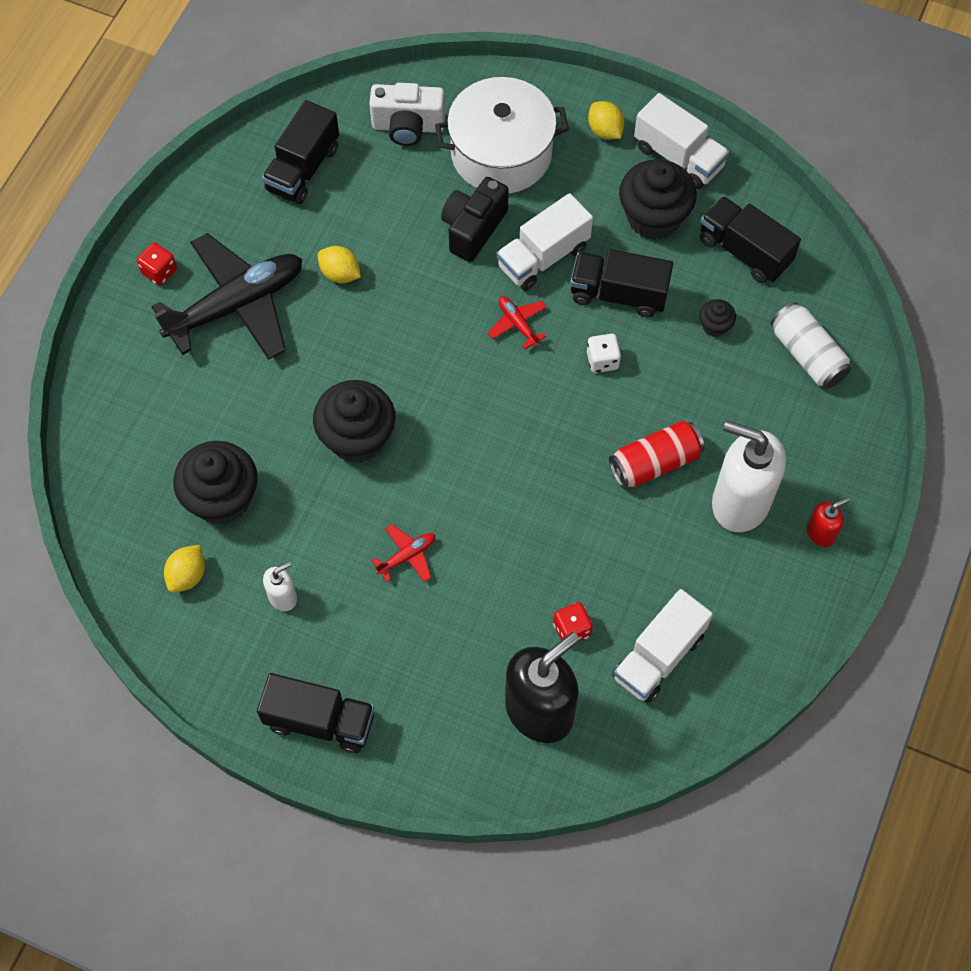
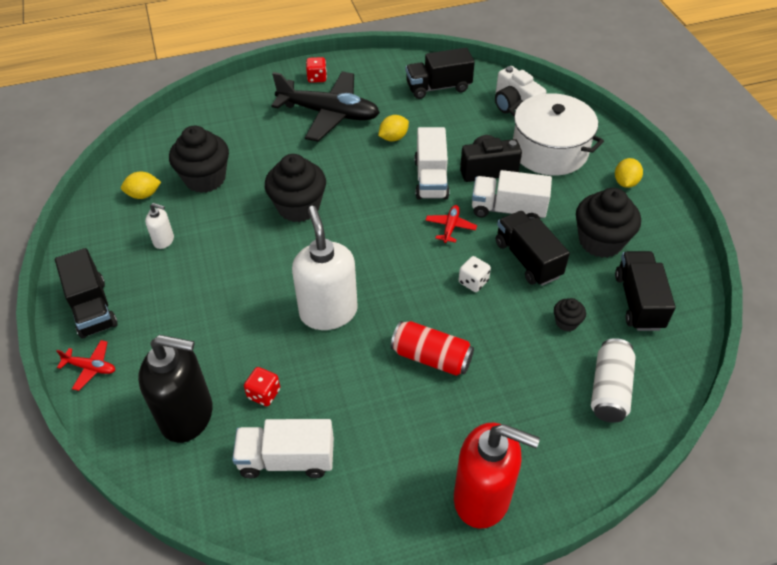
camera: 50 degrees right, 15 degrees down
(340, 274) = (393, 138): yellow lemon -> yellow lemon turned 60 degrees clockwise
(407, 556) = (241, 277): red plane -> red plane (90, 368)
(678, 157) = (656, 226): white truck -> white truck (431, 179)
(740, 502) = (453, 427): white soap dispenser -> white soap dispenser (328, 312)
(821, 533) = (482, 497): red soap dispenser -> red soap dispenser, size x2.18

